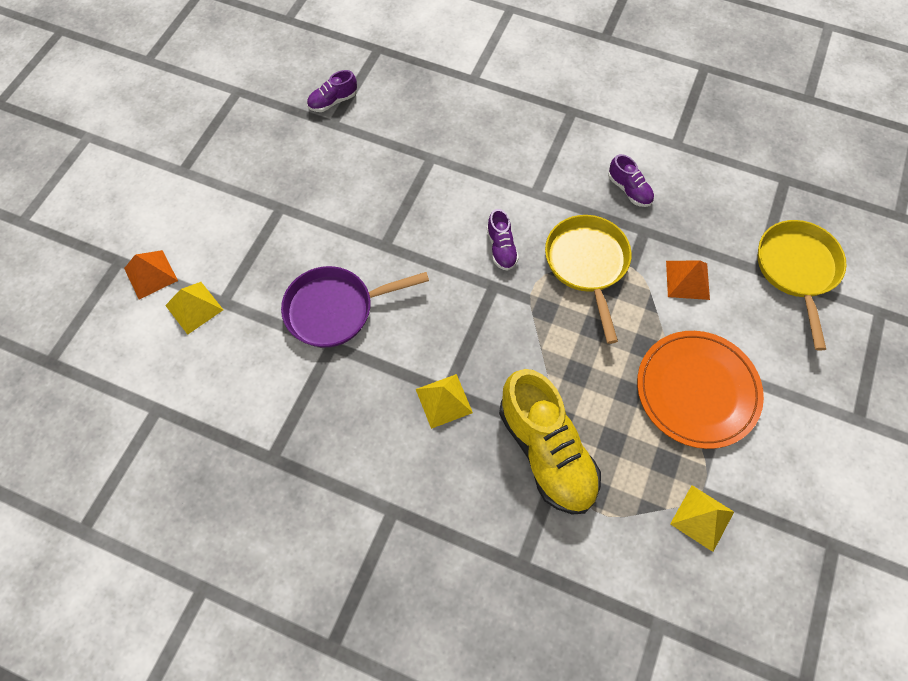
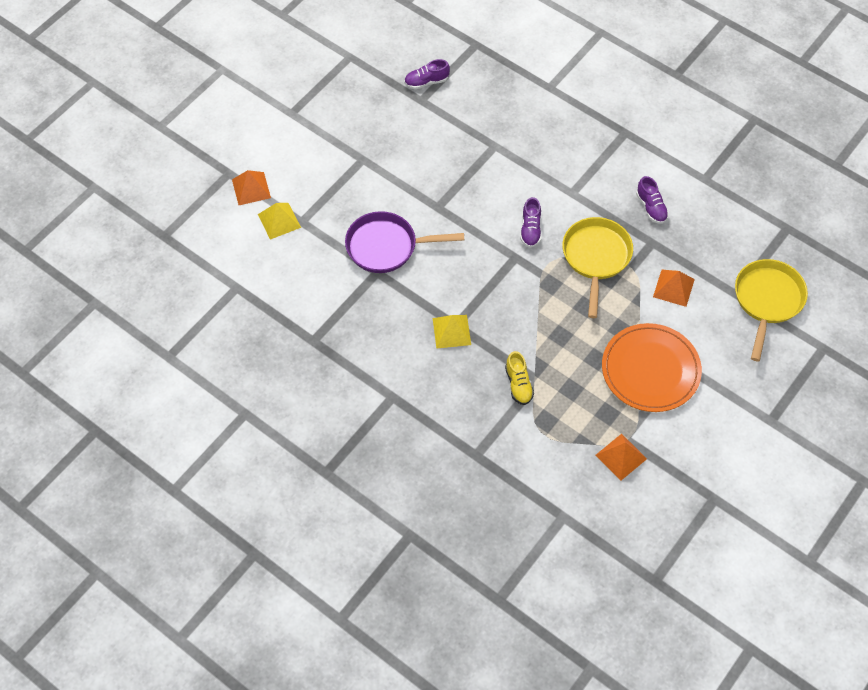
camera: 15 degrees right, 5 degrees down
(546, 451) = (518, 384): yellow shoe -> yellow shoe, size x0.47
(702, 517) = (621, 456): yellow pyramid -> orange pyramid

